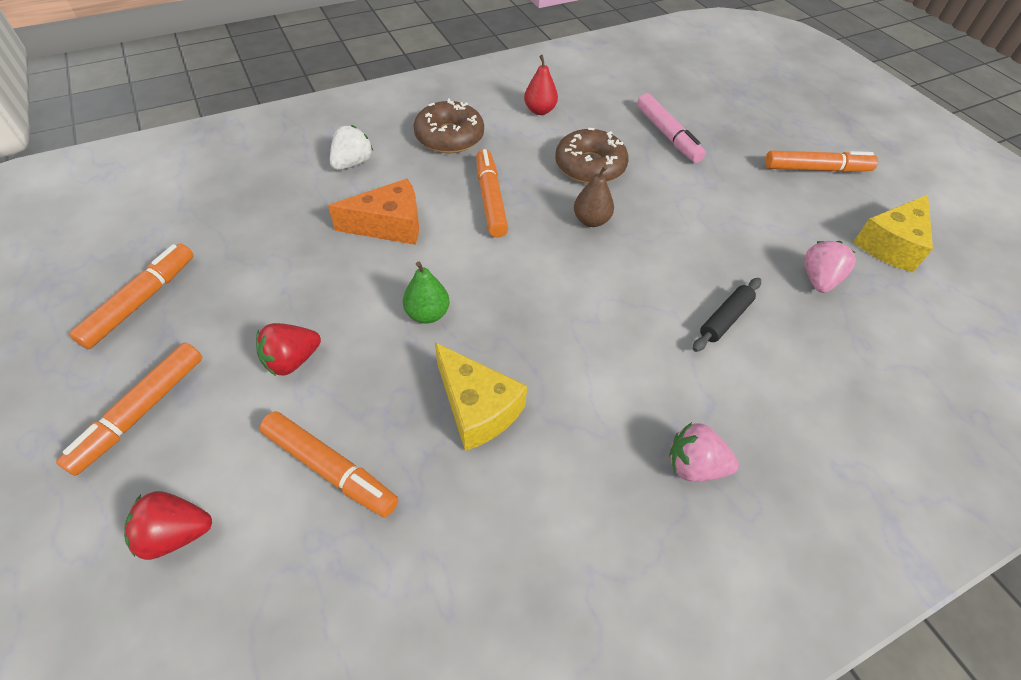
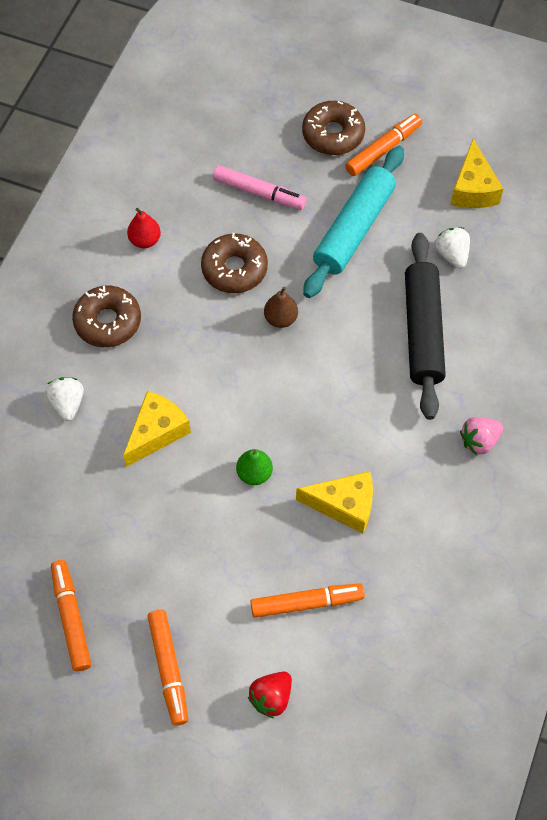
camera: 40 degrees left, 10 degrees up
(292, 360) = (213, 569): red strawberry -> none
(389, 225) = (157, 432): orange cheese -> yellow cheese
(490, 199) = (199, 355): orange marker -> none
(725, 319) = (423, 331): black rolling pin -> black rolling pin, size x2.20
(731, 203) = (354, 229): none -> turquoise rolling pin
(775, 136) = (333, 134): none -> brown donut
(818, 279) = (452, 255): pink strawberry -> white strawberry

